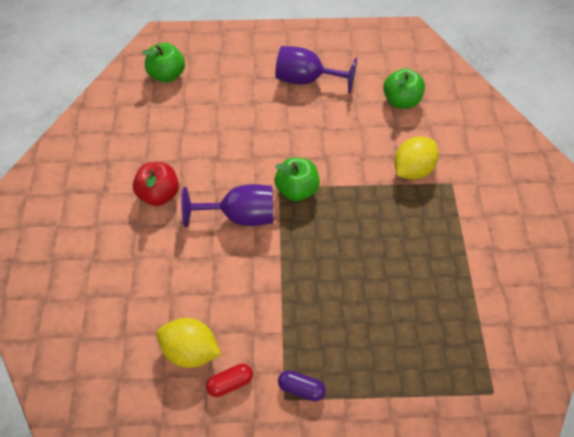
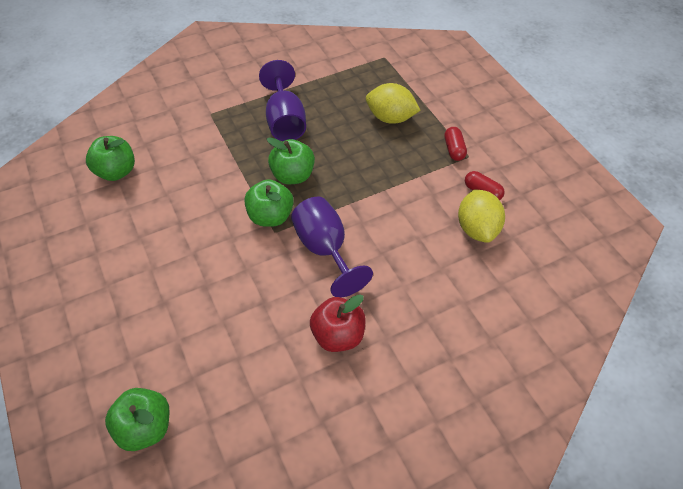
camera: 115 degrees left, 5 degrees down
(301, 388) = (454, 149): purple capsule -> red capsule
(306, 80) = (108, 263): purple goblet -> purple goblet (285, 121)
(336, 222) = (293, 175): none -> green apple
(412, 169) = (206, 141): yellow lemon -> yellow lemon (390, 118)

